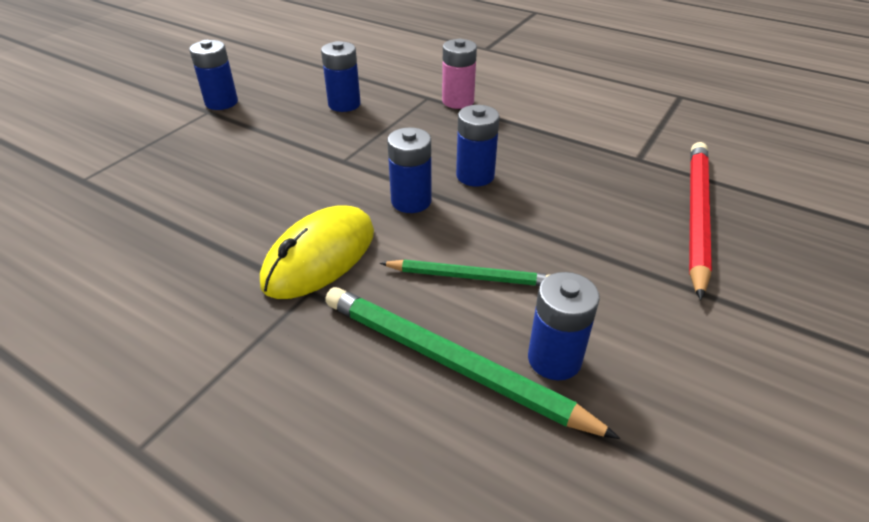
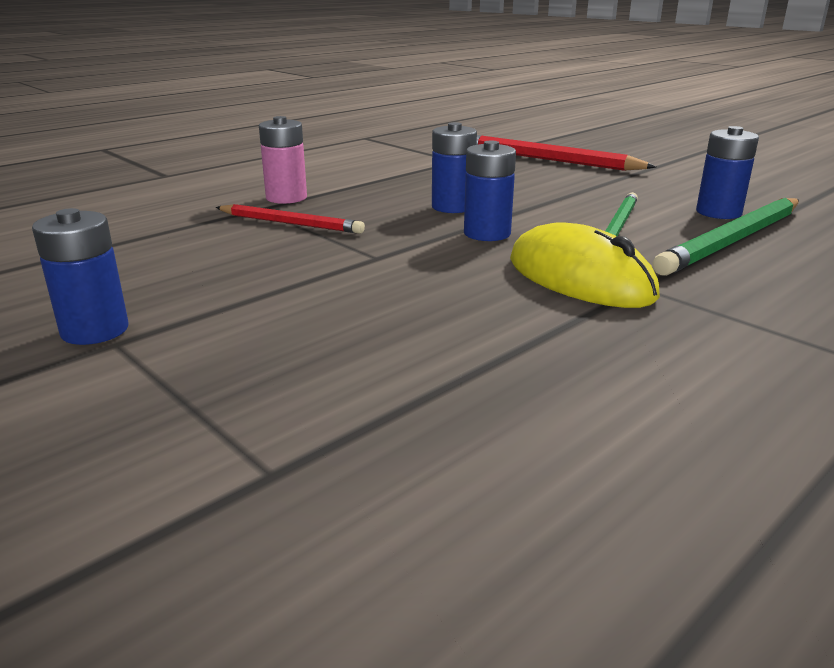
camera: 75 degrees left, 15 degrees down
(344, 104) = (222, 247): blue battery -> none
(400, 115) = (290, 223): none -> red pencil

